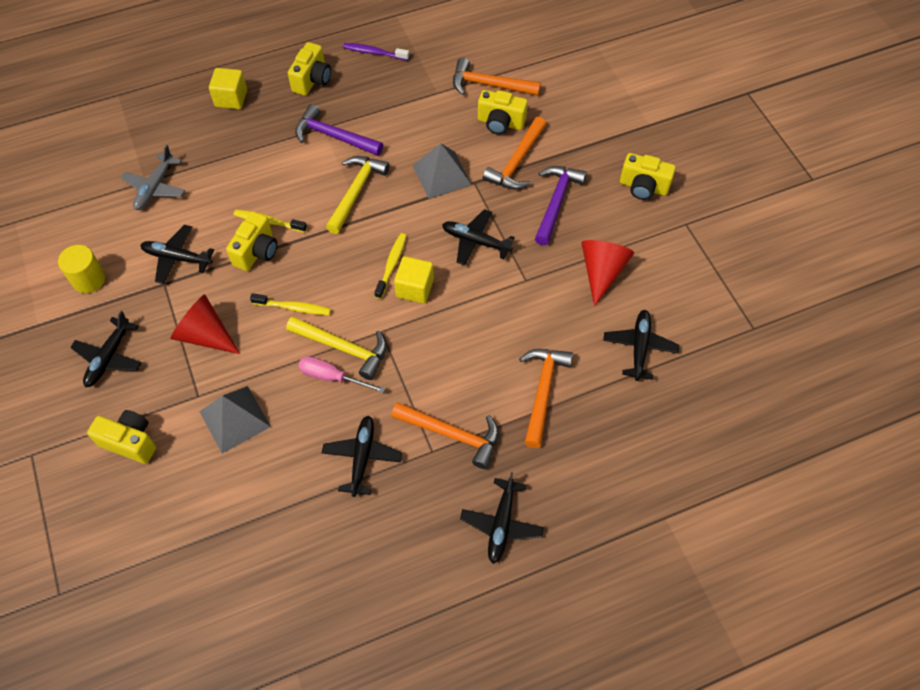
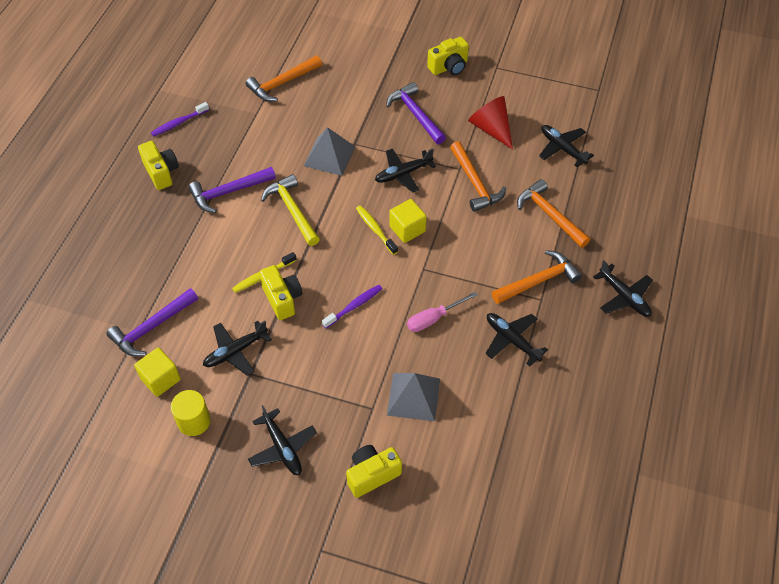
camera: 50 degrees left, 5 degrees down
(155, 188) = (152, 327): grey plane -> purple hammer
(205, 335) = (324, 373): red cone -> none
(231, 98) = (120, 230): yellow cube -> yellow cube (160, 379)
(294, 308) = (354, 306): yellow toothbrush -> purple toothbrush
(343, 348) = (416, 298): yellow hammer -> none
(500, 123) = (321, 99): yellow camera -> none
(517, 162) = (362, 112): orange hammer -> orange hammer (475, 183)

